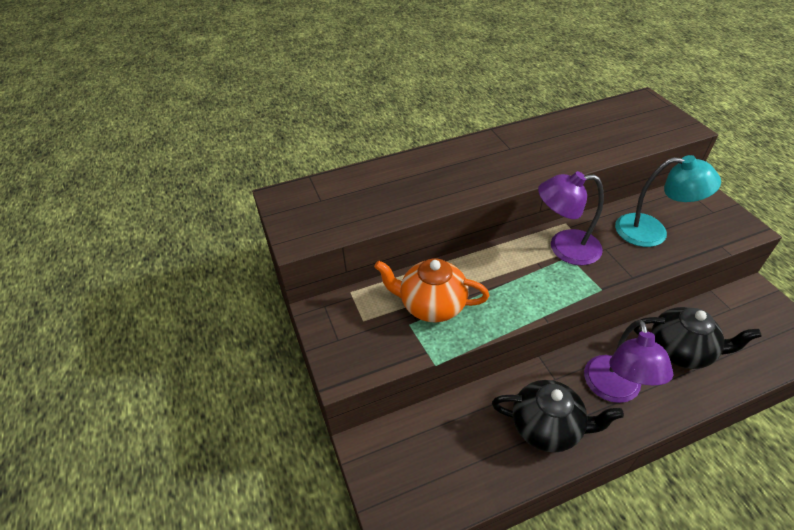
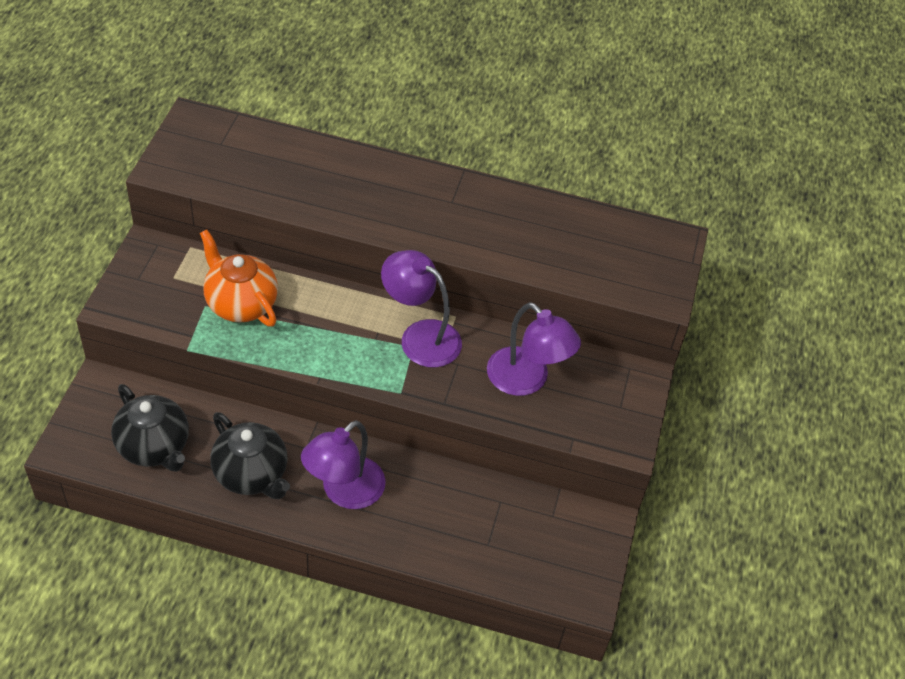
camera: 30 degrees right, 5 degrees up
(652, 231) = (526, 380): turquoise lamp -> purple lamp
(680, 351) = (448, 509): black teapot -> black teapot (154, 447)

